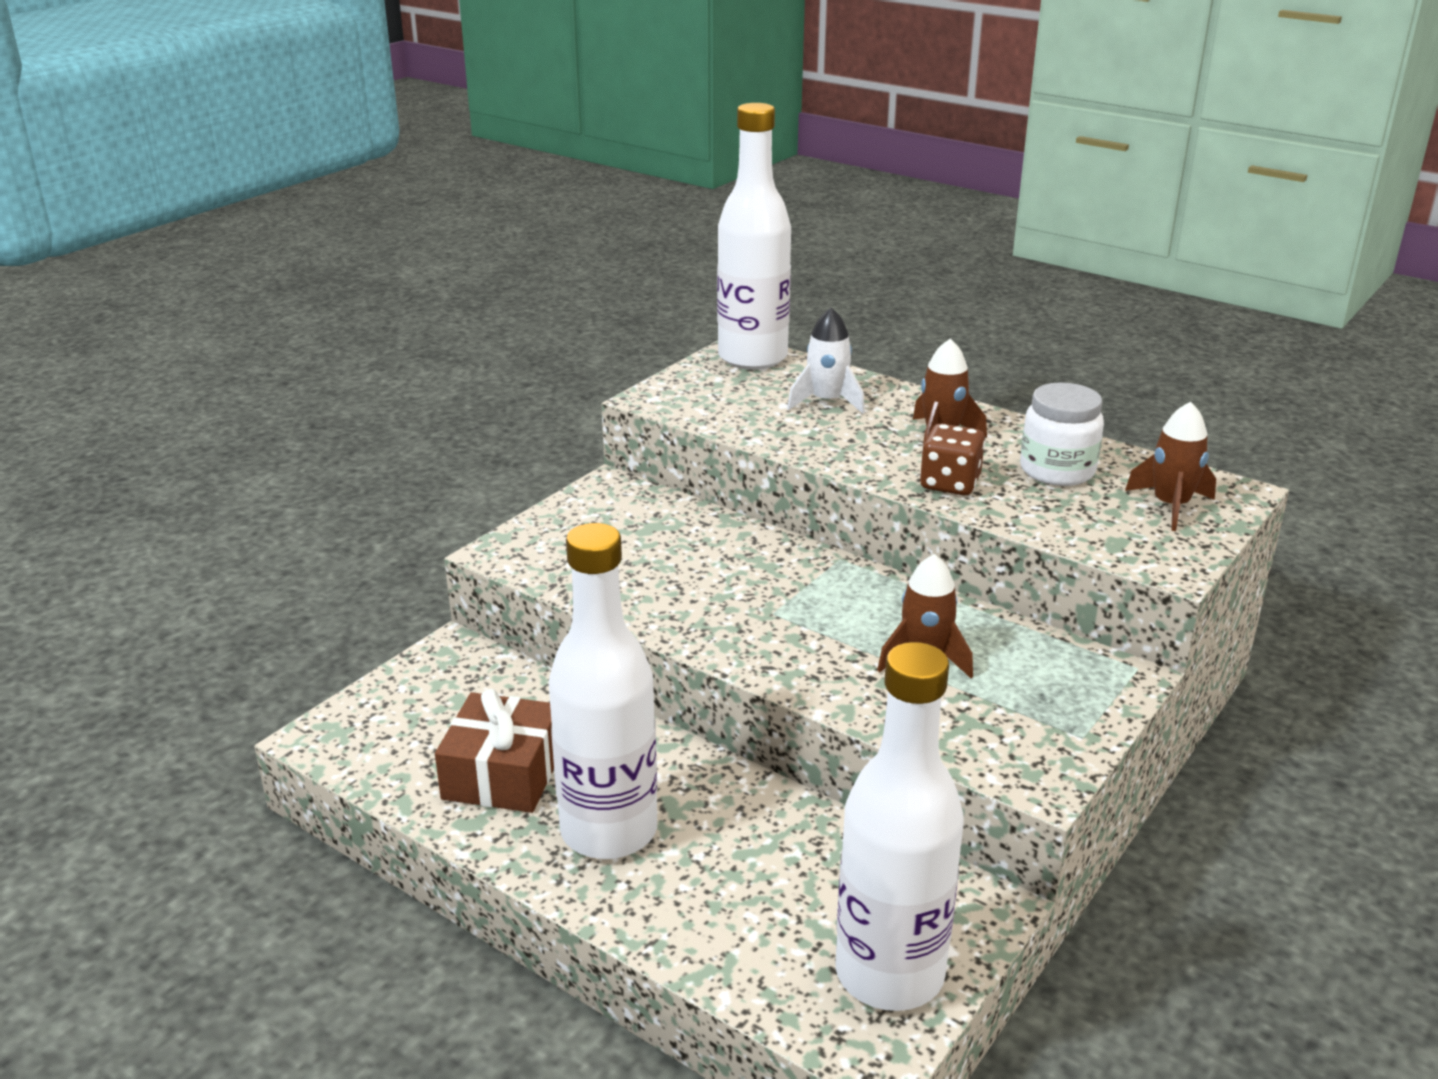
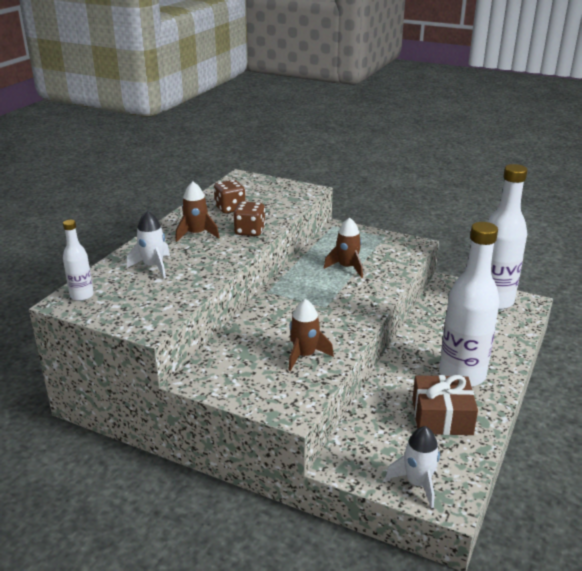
camera: 100 degrees left, 0 degrees up
(375, 714) = (418, 483): none -> white rocket
(752, 358) = (82, 296): white bottle -> white bottle, size x0.47
(1057, 470) = (230, 208): white jar -> brown dice
(1170, 506) = (258, 188): brown rocket -> brown rocket (305, 355)

